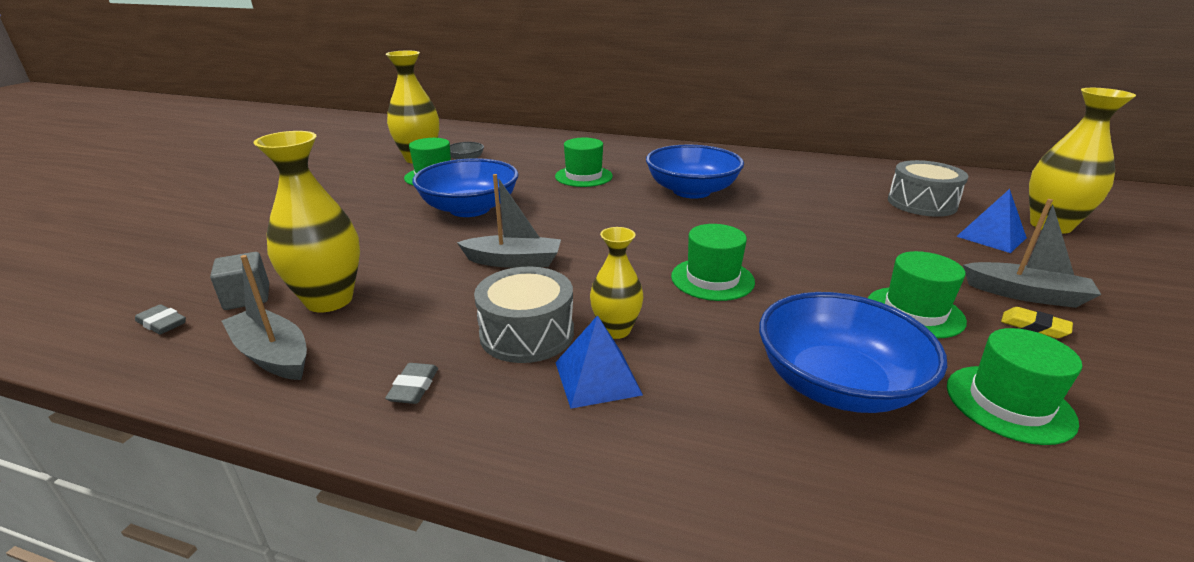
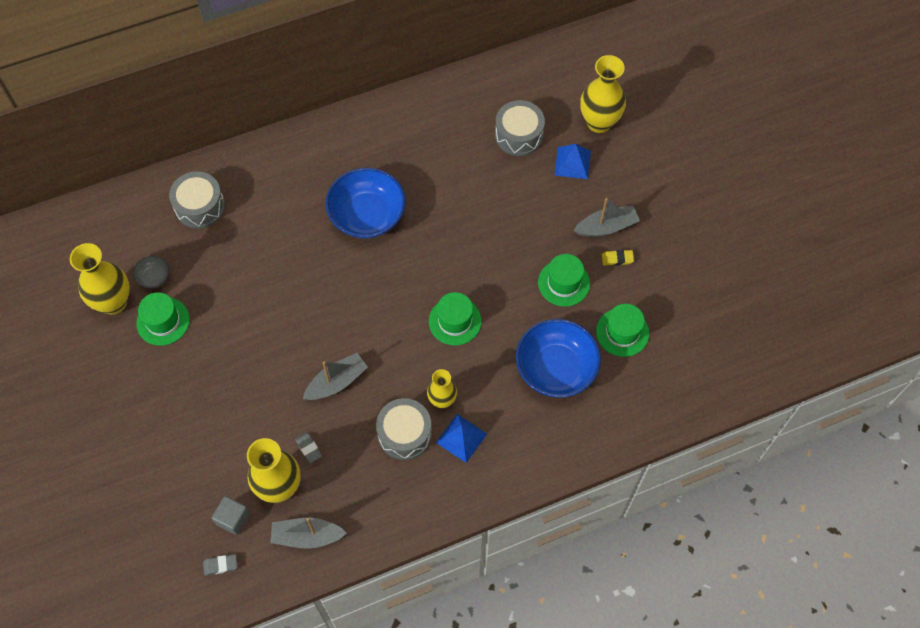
camera: 40 degrees left, 35 degrees up
(414, 387) = (393, 502): grey eraser -> grey eraser (308, 448)
(470, 209) = (244, 346): blue bowl -> none
(553, 148) = (200, 206): none -> grey drum
(583, 176) = (274, 243): green hat -> none

